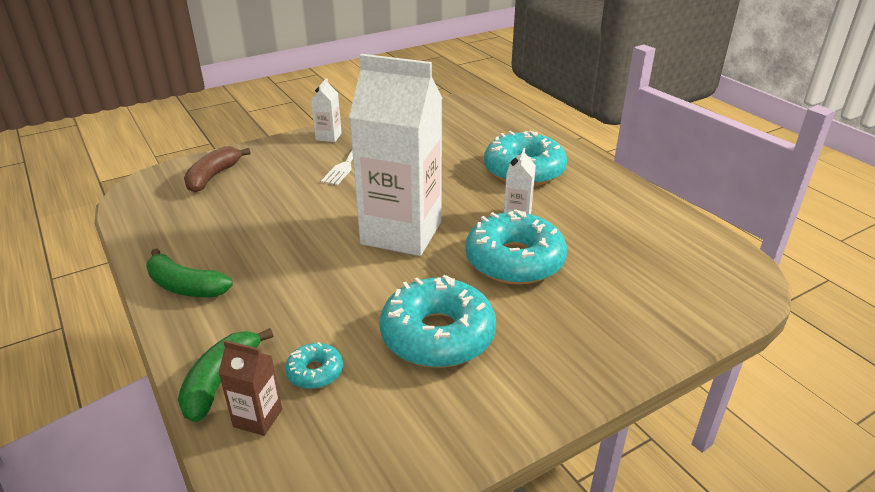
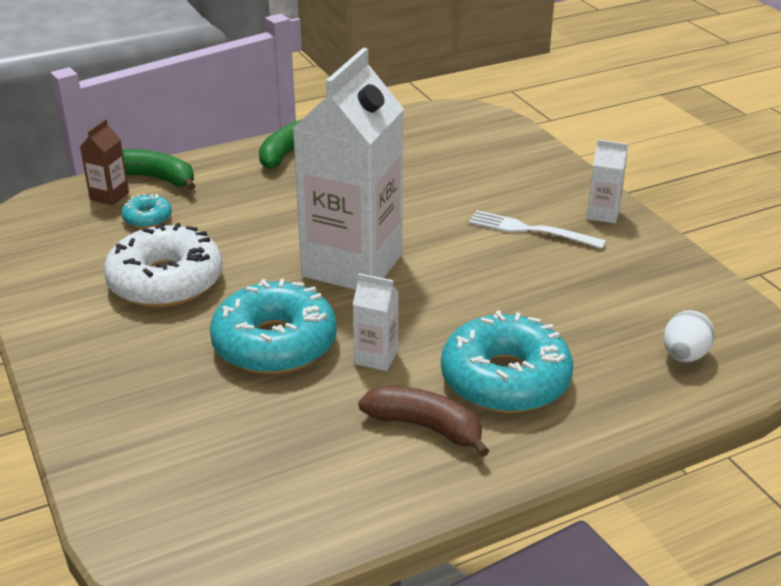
camera: 95 degrees right, 0 degrees up
(213, 176) = (492, 147): brown banana -> brown banana (426, 427)
(437, 335) = (166, 281): turquoise donut -> white donut
(484, 121) = (684, 356): none -> white egg

